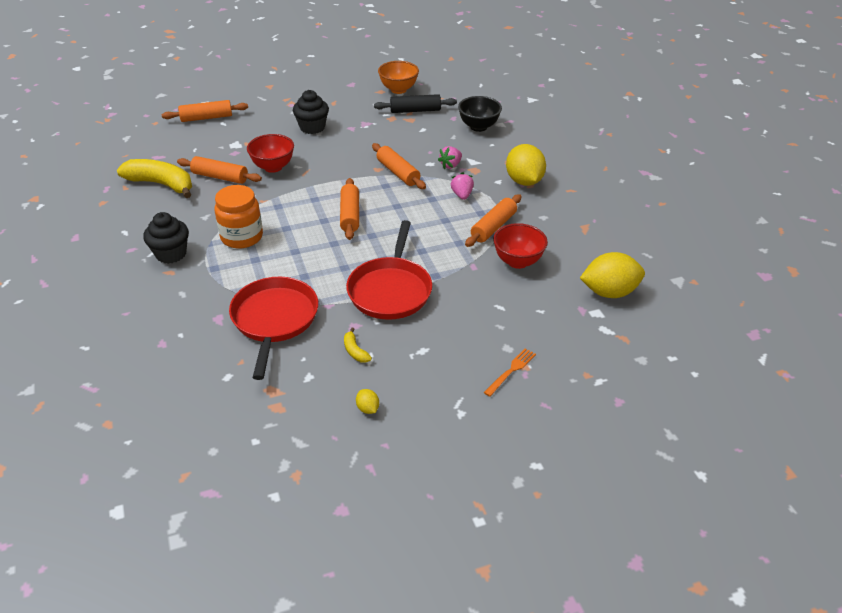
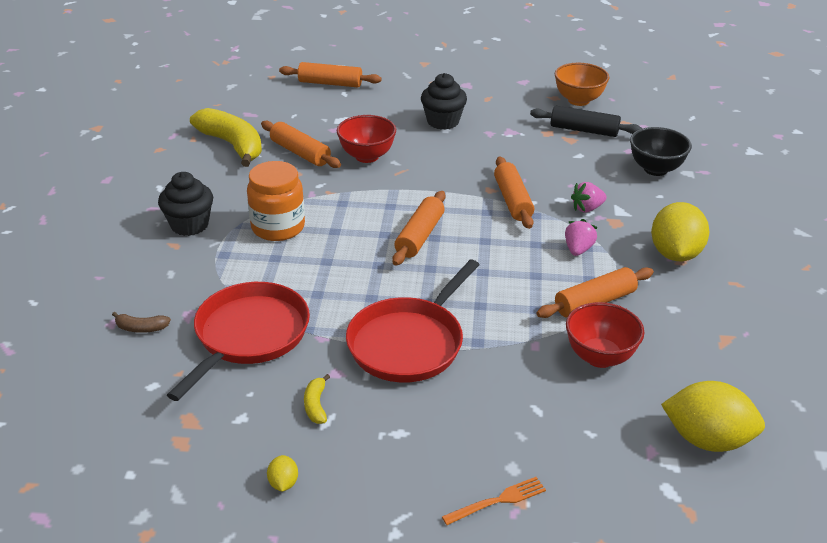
camera: 25 degrees right, 5 degrees down
(188, 339) = (141, 328): none -> brown banana

